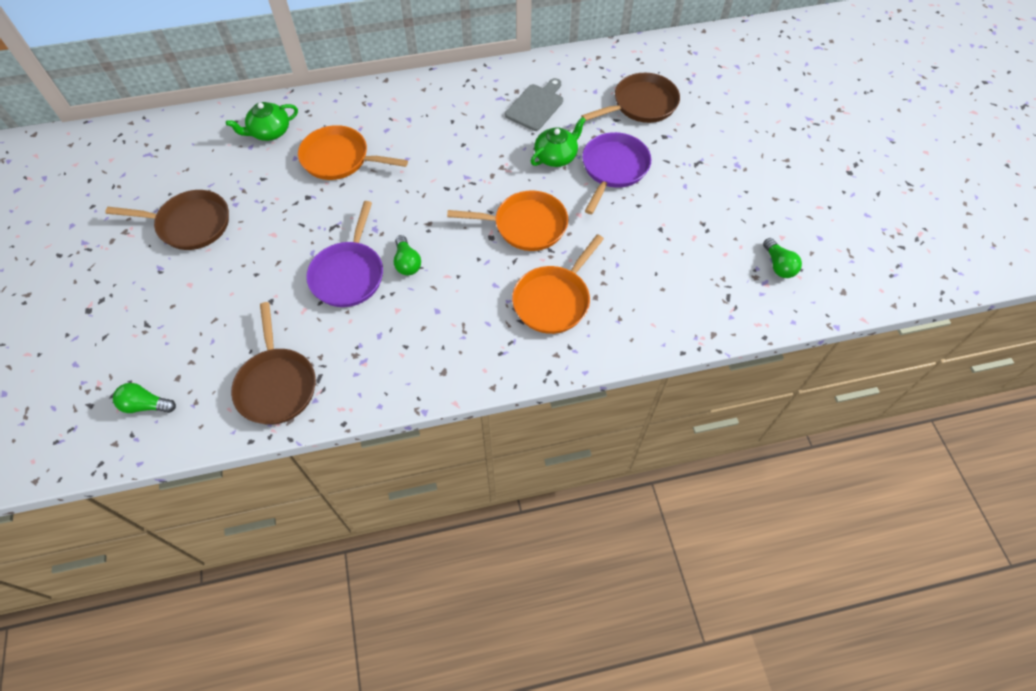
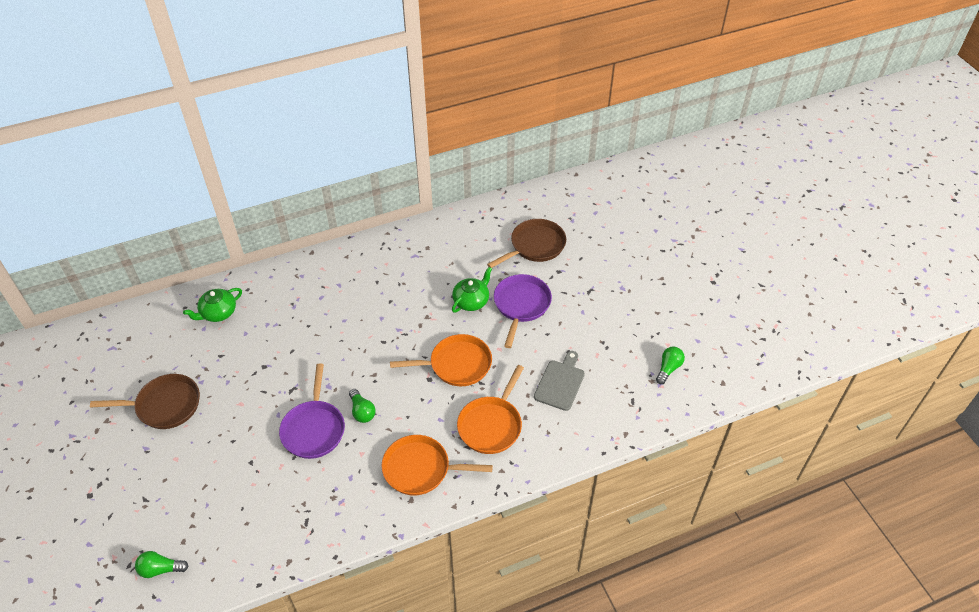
camera: 10 degrees left, 10 degrees down
(276, 385) = (271, 533): brown pan -> none
(339, 159) = (285, 328): orange pan -> orange pan (421, 469)
(536, 106) = (446, 259): grey cutting board -> grey cutting board (560, 383)
(778, 265) = (668, 368): green light bulb -> green light bulb turned 120 degrees counterclockwise

